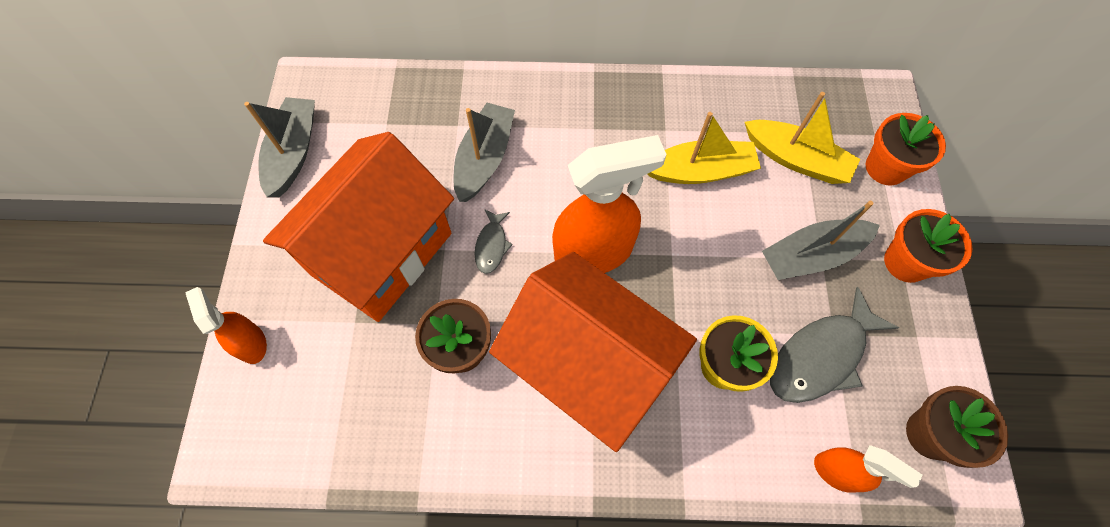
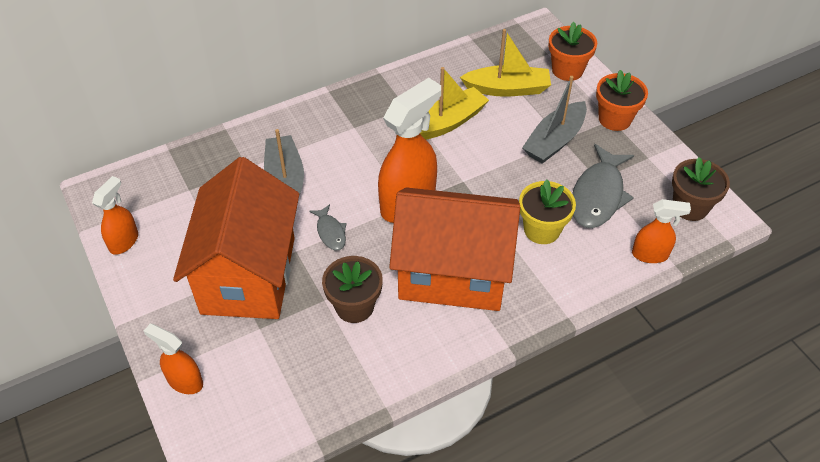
camera: 30 degrees left, 15 degrees down
(293, 153) = (124, 241): grey boat -> orange spray bottle

